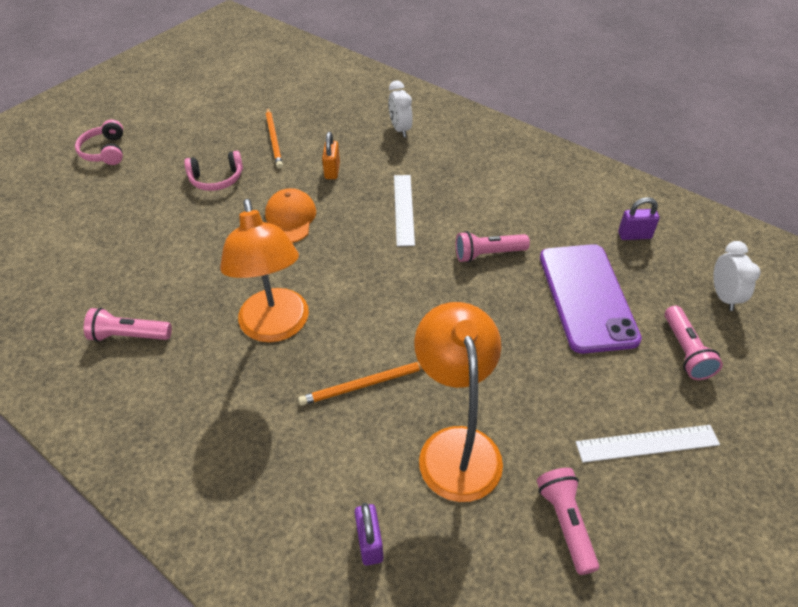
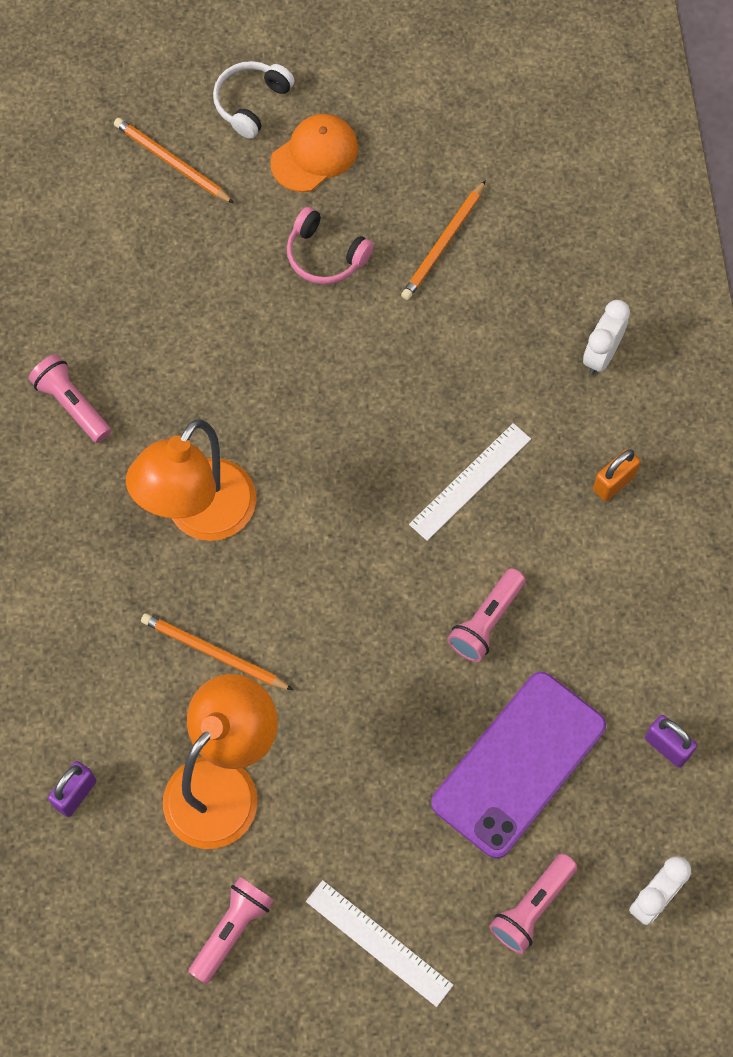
camera: 45 degrees right, 20 degrees up
(81, 197) = (171, 162): none -> orange pencil
(105, 151) = (251, 103): pink headphones -> white headphones
(289, 219) = (342, 386): orange cap -> orange cap (314, 155)
(332, 171) = (456, 354): orange padlock -> orange padlock (613, 483)
(488, 254) = (486, 622): pink flashlight -> pink flashlight turned 90 degrees counterclockwise

